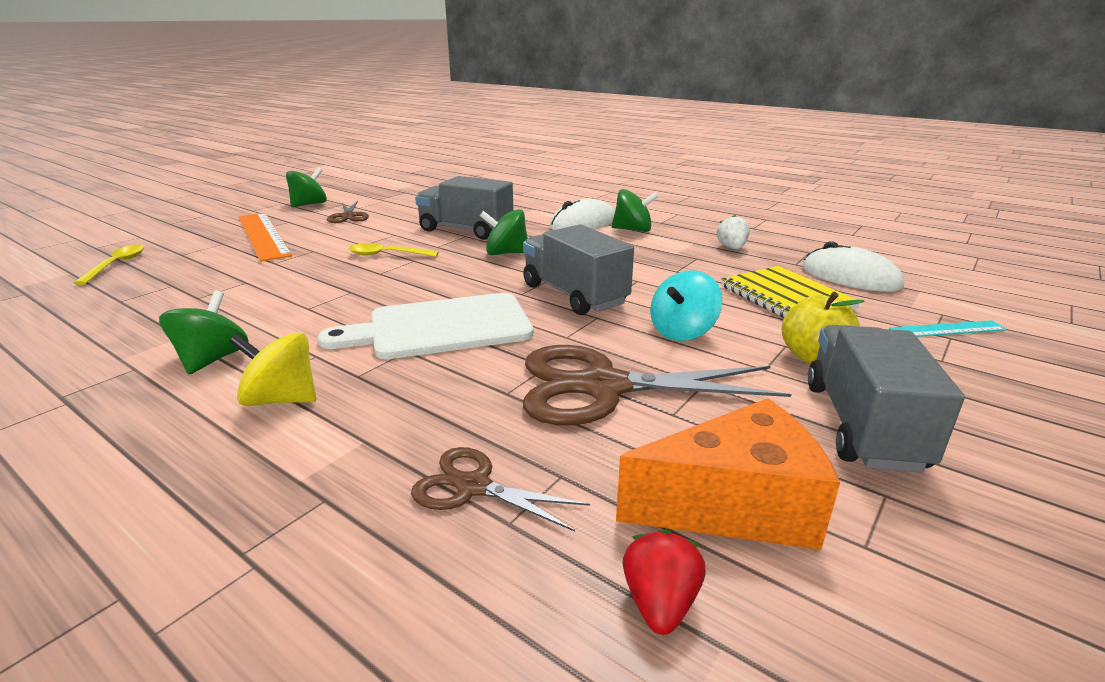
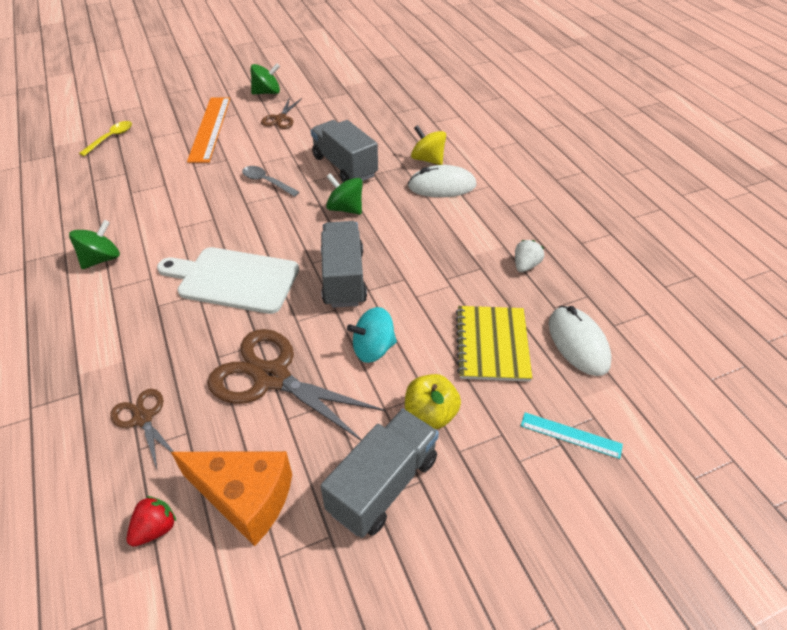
camera: 30 degrees right, 20 degrees up
(281, 399) = (110, 309): yellow spinning top -> yellow spinning top (428, 159)
(387, 255) = (266, 182): yellow spoon -> grey spoon
(633, 230) = (472, 210): green spinning top -> none

